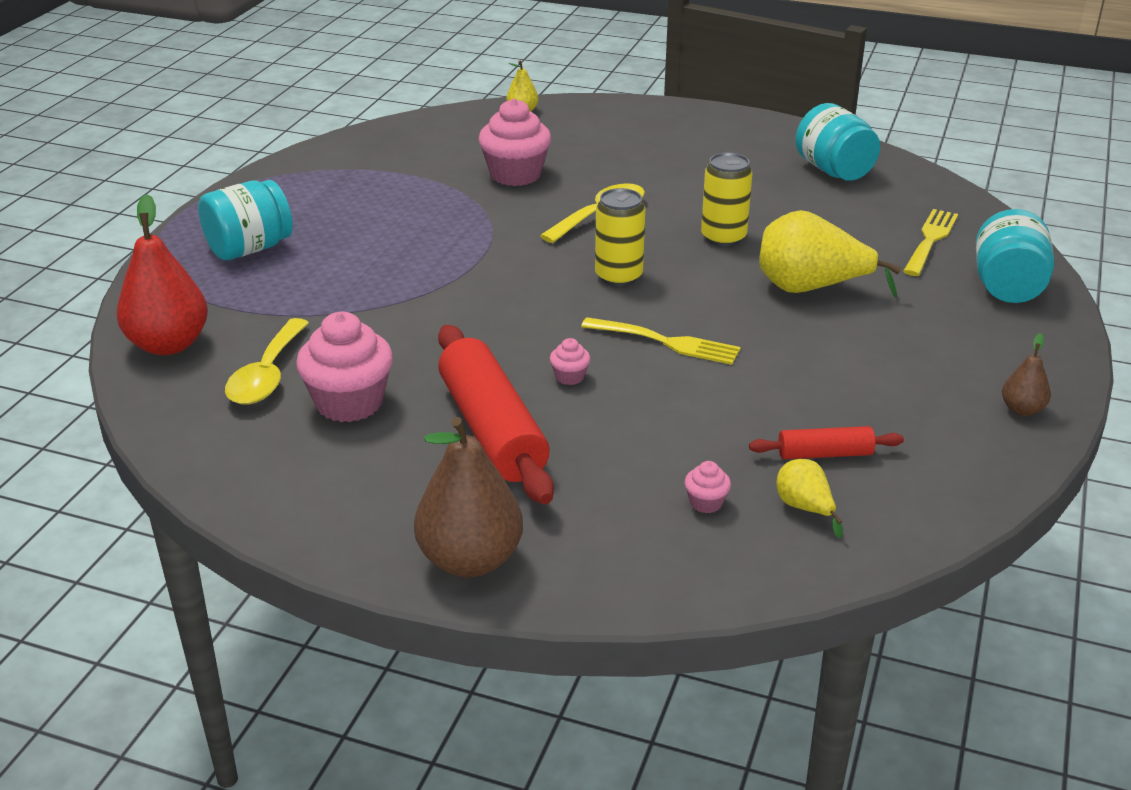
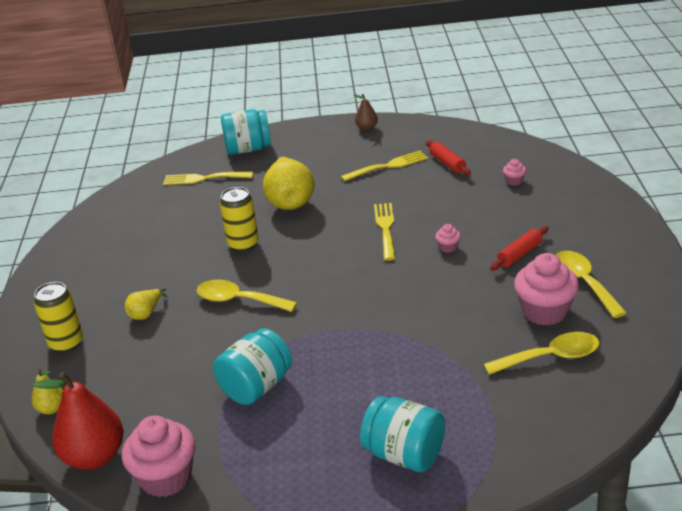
camera: 110 degrees left, 0 degrees up
(169, 344) = (562, 422): red pear -> red pear (94, 457)
(370, 458) = (583, 282): none -> yellow spoon
(470, 560) = (620, 225): brown pear -> none
(492, 430) = (519, 254): red rolling pin -> red rolling pin, size x0.50
(515, 175) = (190, 364): pink cupcake -> pink cupcake (166, 478)
(618, 277) = (322, 266): yellow can -> yellow can (66, 343)
(805, 508) = (493, 159): yellow pear -> yellow pear (146, 313)
(834, 170) = (117, 229): turquoise jar -> turquoise jar (256, 387)
(858, 393) = (388, 166): none -> yellow fork

